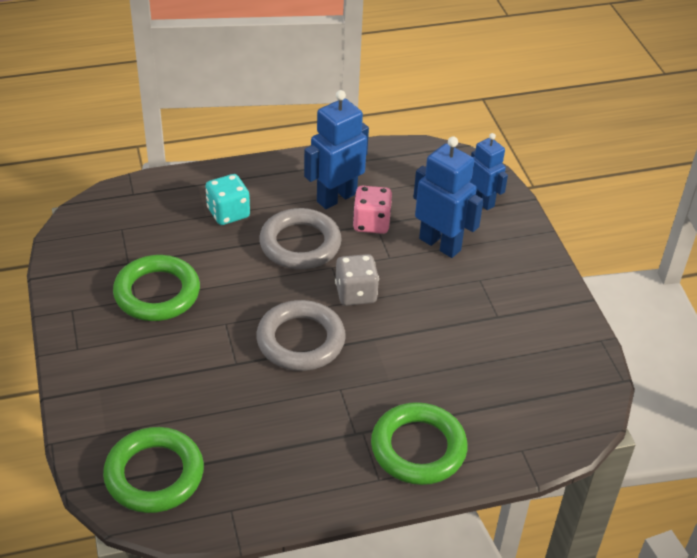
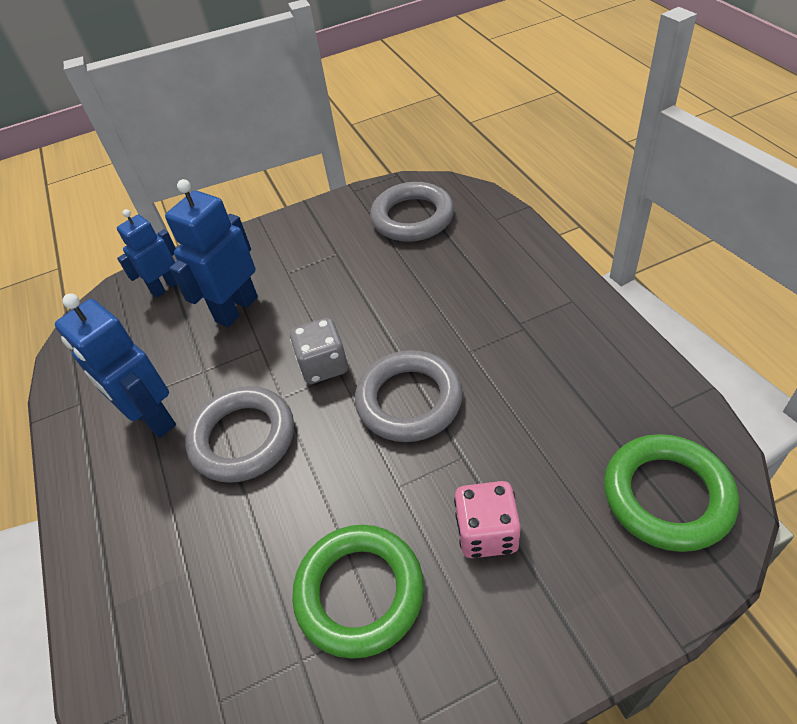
camera: 90 degrees left, 5 degrees up
(228, 213) = (181, 542): turquoise dice -> none
(371, 223) = (202, 374): pink dice -> pink dice (487, 532)
(418, 448) = (523, 280): green ring -> none
(540, 380) = (412, 217): none -> grey ring

